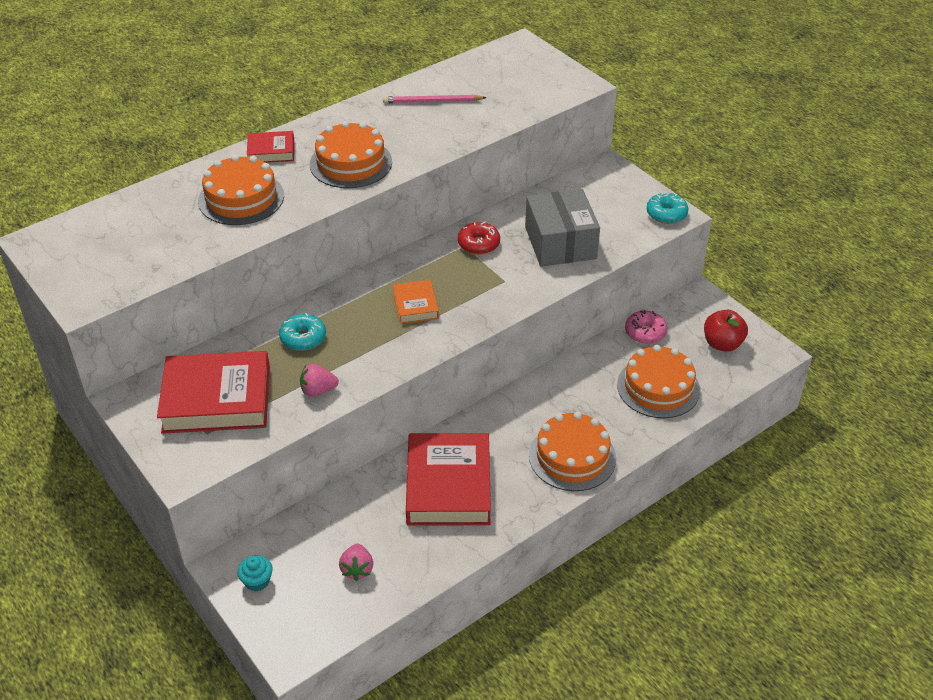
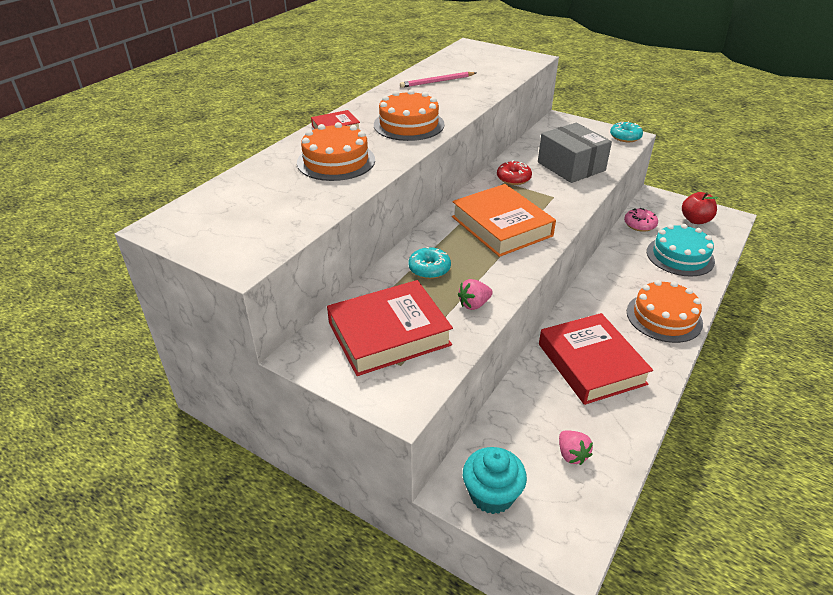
camera: 20 degrees left, 5 degrees down
(257, 581) = (491, 494): turquoise cupcake -> turquoise cupcake, size x1.78
(416, 305) = (501, 226): orange book -> orange book, size x2.00
(658, 387) = (680, 256): orange cake -> turquoise cake

